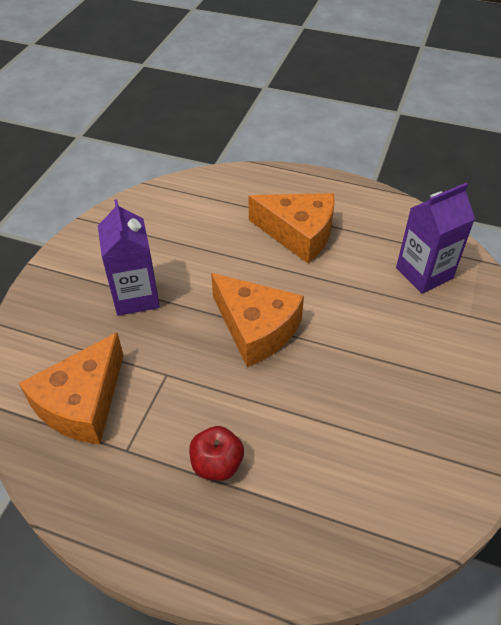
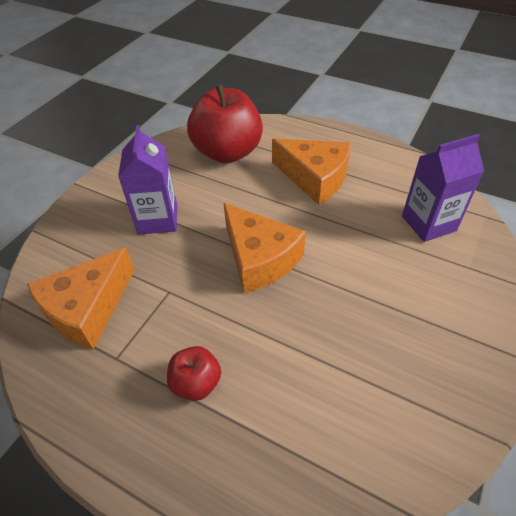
camera: 10 degrees right, 0 degrees up
(197, 212) = (227, 152): none -> red apple

